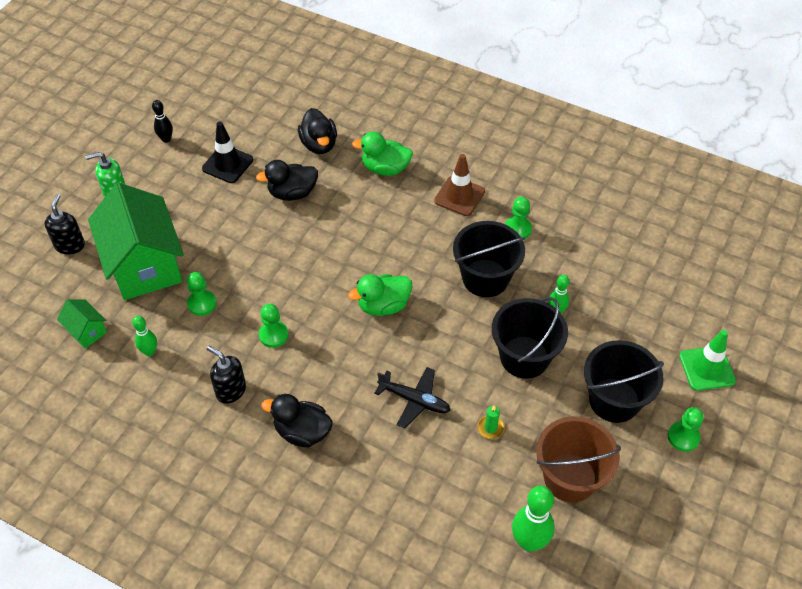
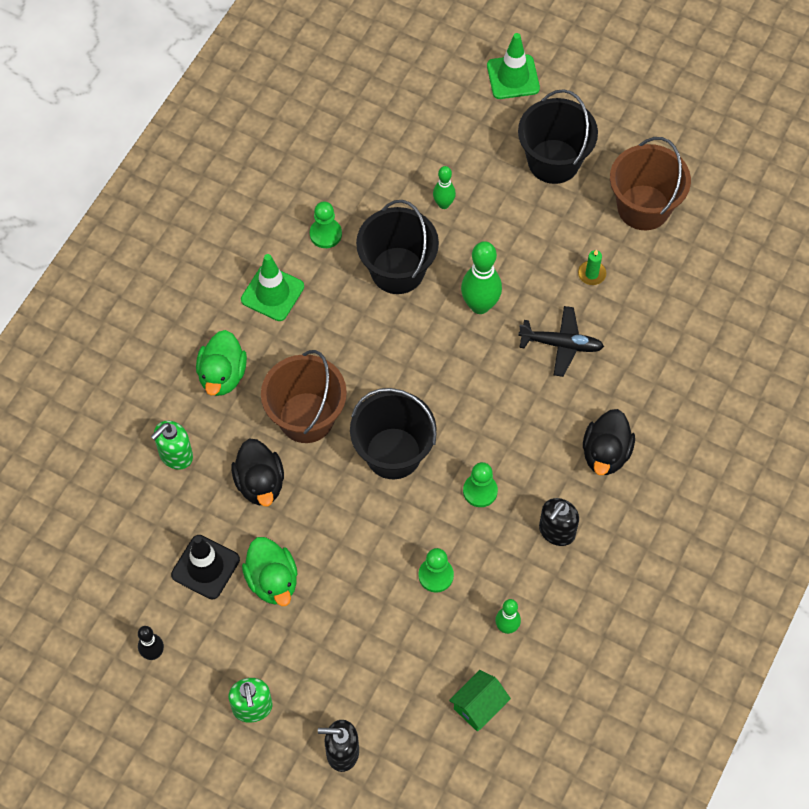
camera: 90 degrees left, 10 degrees up
(145, 265) = (376, 651): green house -> none
(319, 144) = (175, 455): black duck -> green soap dispenser
(347, 219) = (306, 417): none -> brown bucket
(383, 305) = (437, 375): green duck -> green duck (272, 581)
(414, 400) = (561, 344): black plane -> black plane turned 75 degrees clockwise
(459, 196) = (272, 293): brown traffic cone -> green traffic cone
(524, 357) = (503, 238): black bucket -> black bucket (393, 453)
(529, 542) = (713, 247): green bowling pin -> green bowling pin (480, 305)
(683, 437) = (593, 108): green pawn -> none

